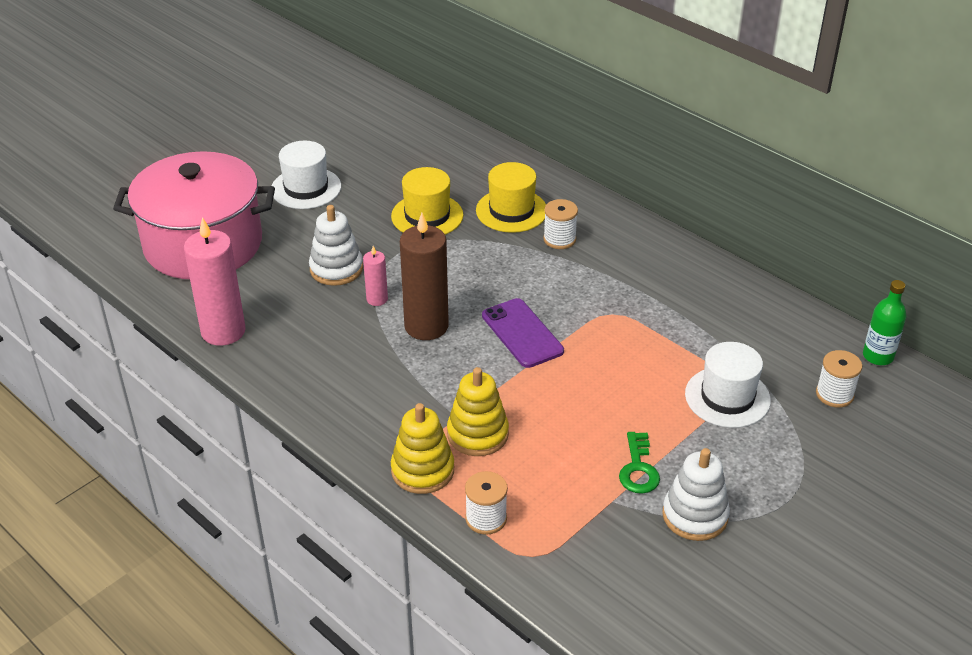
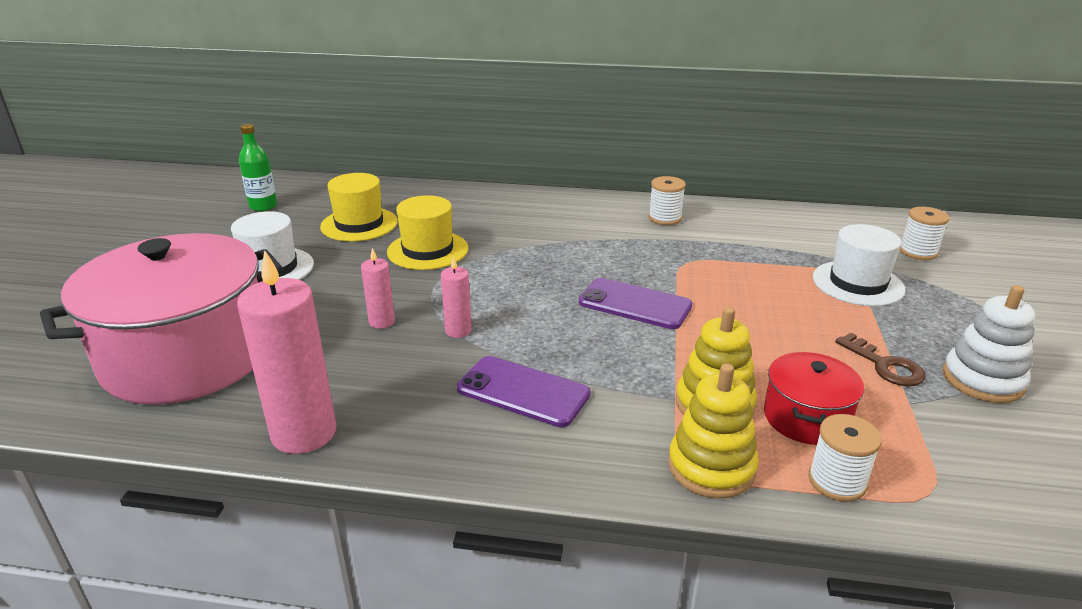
camera: 35 degrees left, 10 degrees down
(336, 269) = (382, 321): white stacking toy -> pink candle
(369, 365) = (523, 392): none -> purple phone
(426, 326) = (538, 334): brown candle -> none
(511, 211) = (502, 223): yellow hat -> yellow hat (359, 224)
(525, 473) = (806, 418): none -> red pot
(559, 239) = (570, 229): white spool -> white spool (665, 218)
(638, 469) = (885, 365): green key -> brown key
(878, 356) = (901, 220): green bottle -> green bottle (263, 206)

